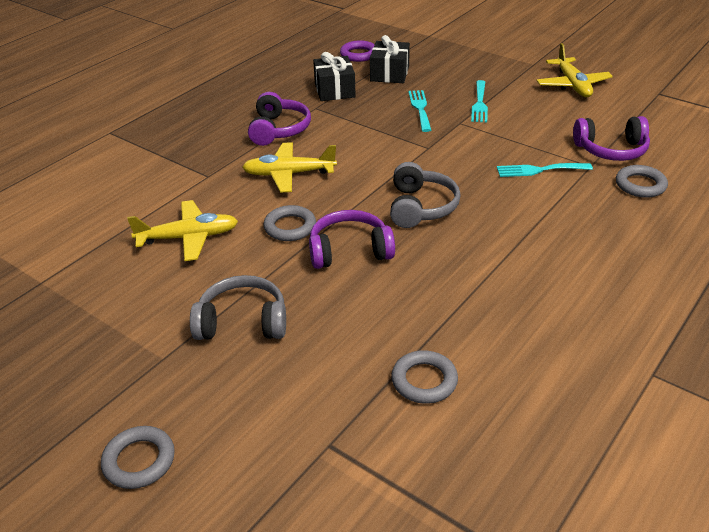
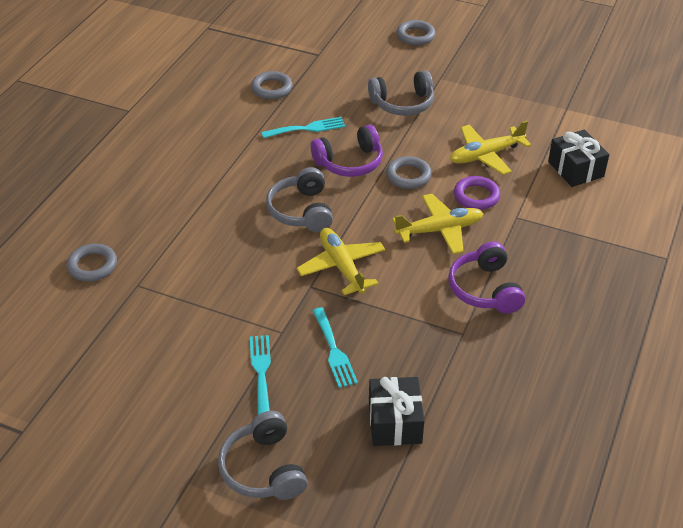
camera: 165 degrees right, 5 degrees up
(334, 90) = (454, 372): black gift -> black gift (575, 169)
(359, 54) = (457, 467): purple ring -> purple ring (476, 196)
(483, 64) = (263, 469): none -> grey headphones
(539, 170) = (191, 271): turquoise fork -> turquoise fork (307, 128)
(572, 85) = (136, 433): yellow plane -> yellow plane (341, 266)
(611, 150) = (110, 311): purple headphones -> none

